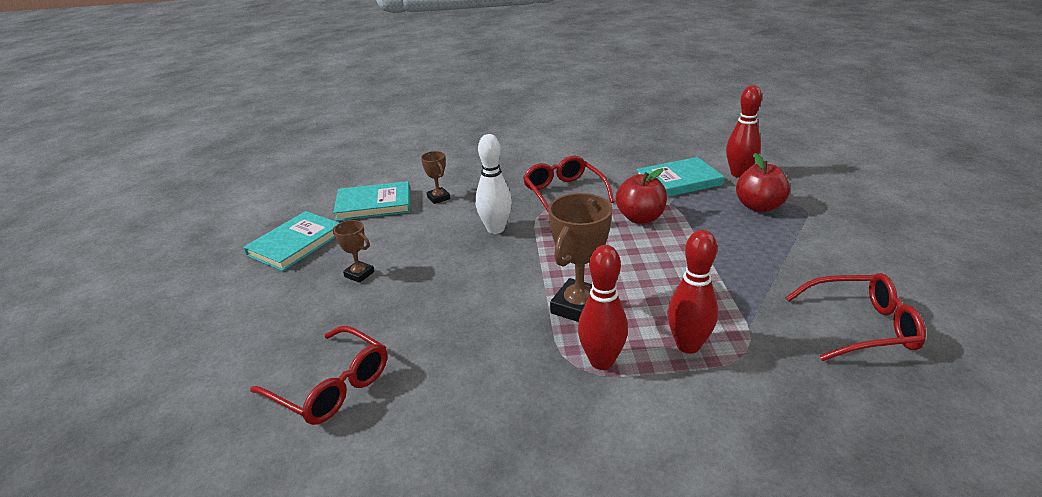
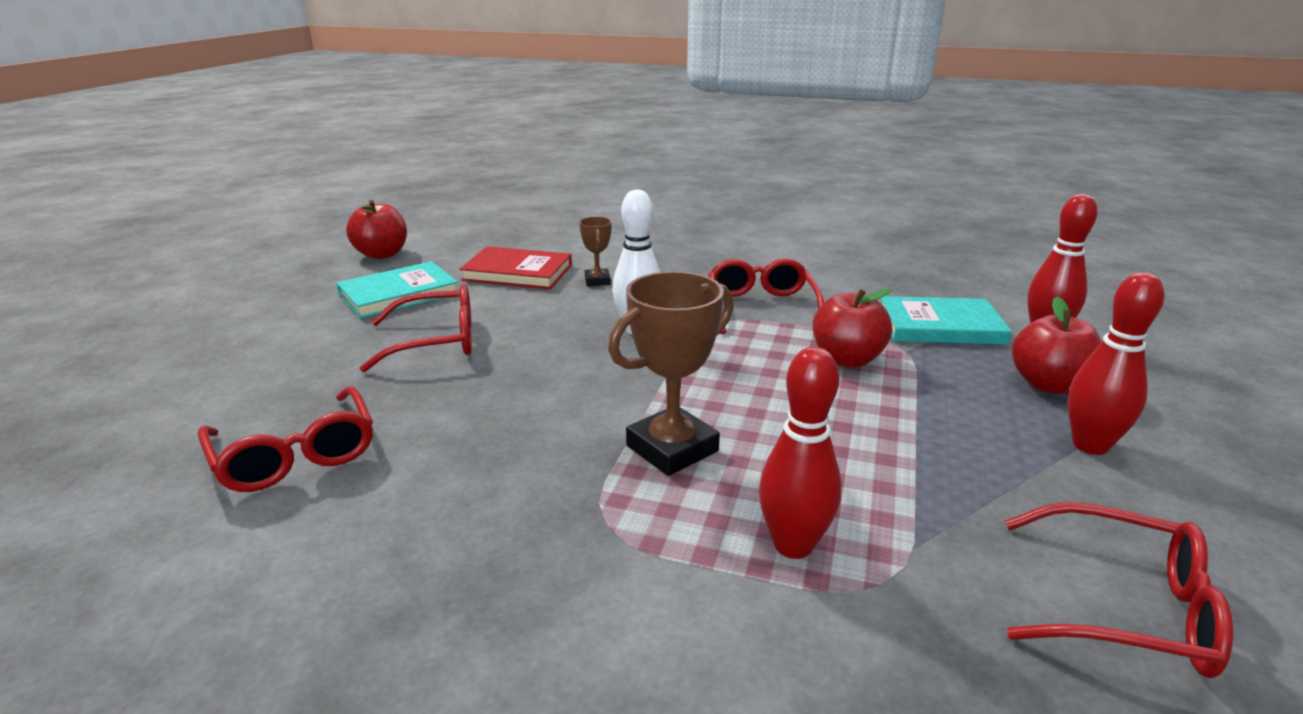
camera: 20 degrees right, 5 degrees down
(250, 213) = (382, 254): none -> red apple
(359, 274) = (436, 341): brown trophy -> red glasses
(374, 204) = (517, 272): turquoise book -> red book
(601, 361) = (647, 528): red bowling pin -> red bowling pin (1090, 445)

